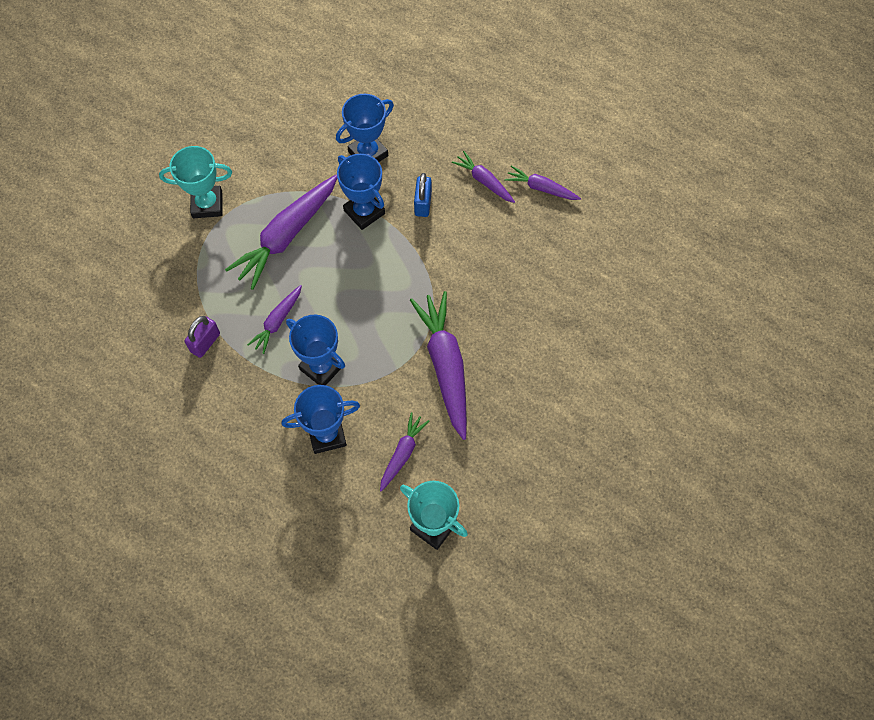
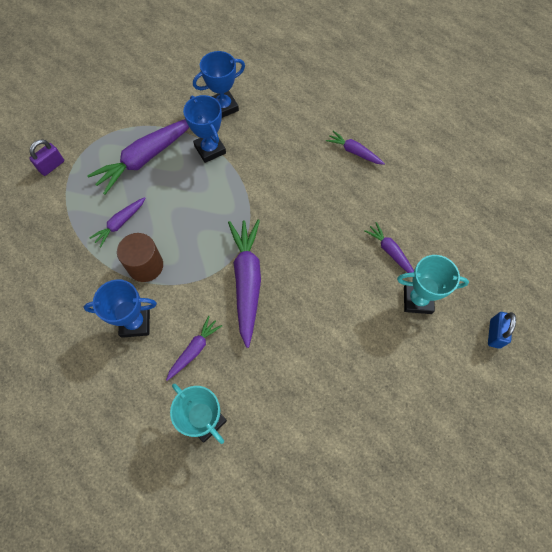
camera: 10 degrees right, 0 degrees up
(205, 342) = (59, 231): purple padlock -> purple padlock (52, 166)
(207, 204) = (91, 126): turquoise trophy -> turquoise trophy (417, 300)
(321, 367) = (145, 266): blue trophy -> brown cylinder
(423, 203) = (257, 150): blue padlock -> blue padlock (495, 334)
(484, 181) = (309, 140): purple carrot -> purple carrot (390, 252)

